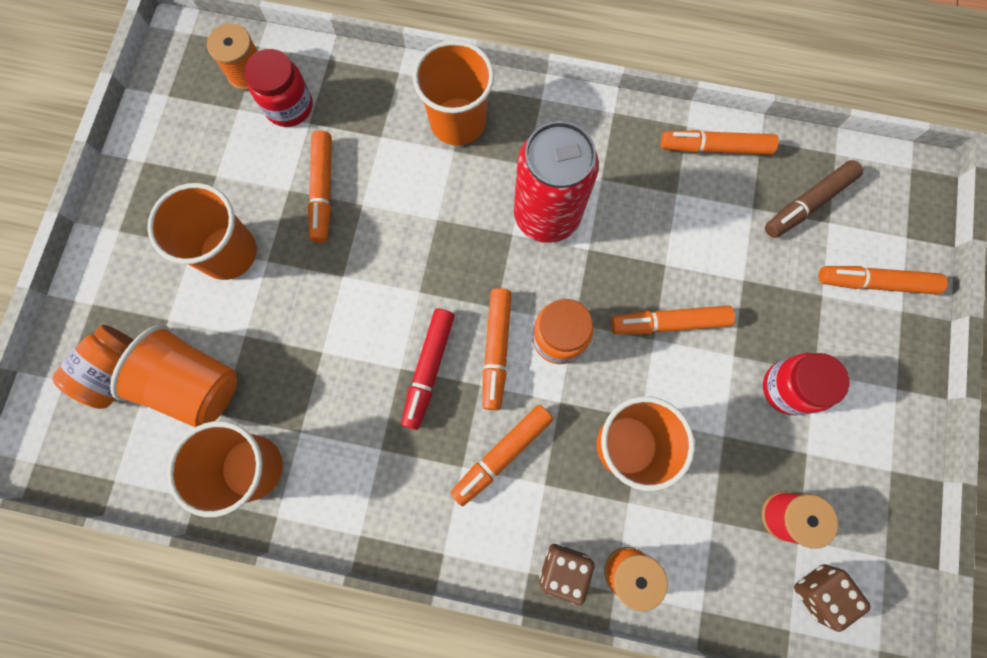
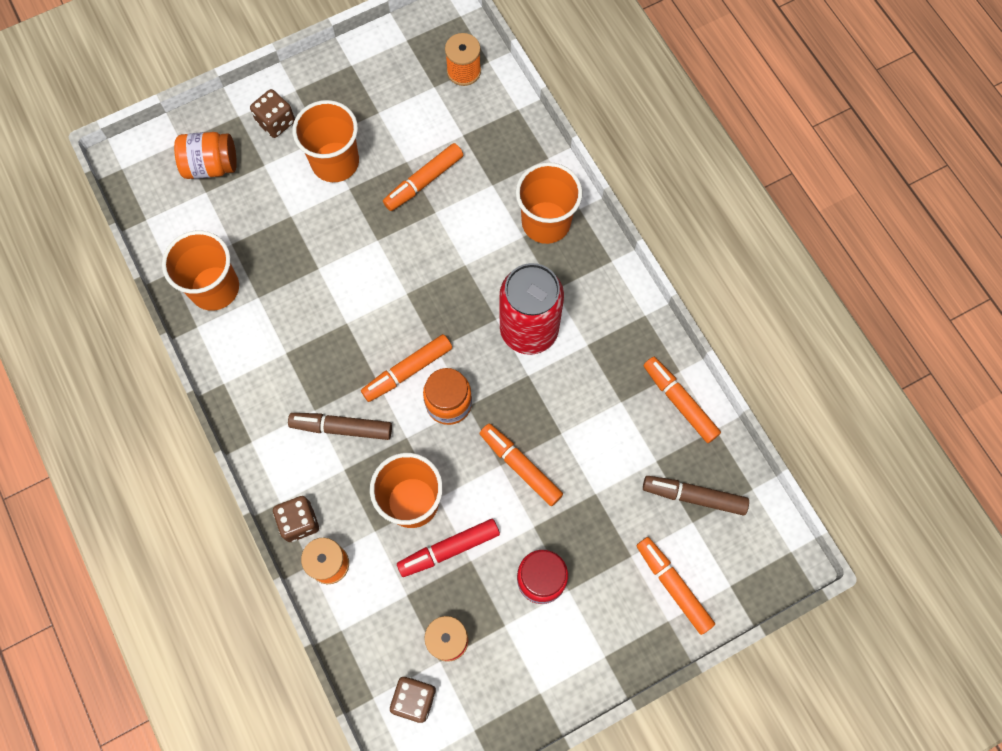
camera: 50 degrees right, 5 degrees down
(134, 274) = (276, 122): none -> brown dice
(196, 384) = (238, 214): orange cup -> none
(289, 106) = (463, 114): red jar -> none
(429, 369) = (360, 340): red marker -> red marker (449, 549)
(502, 455) = (341, 428): orange marker -> brown marker

